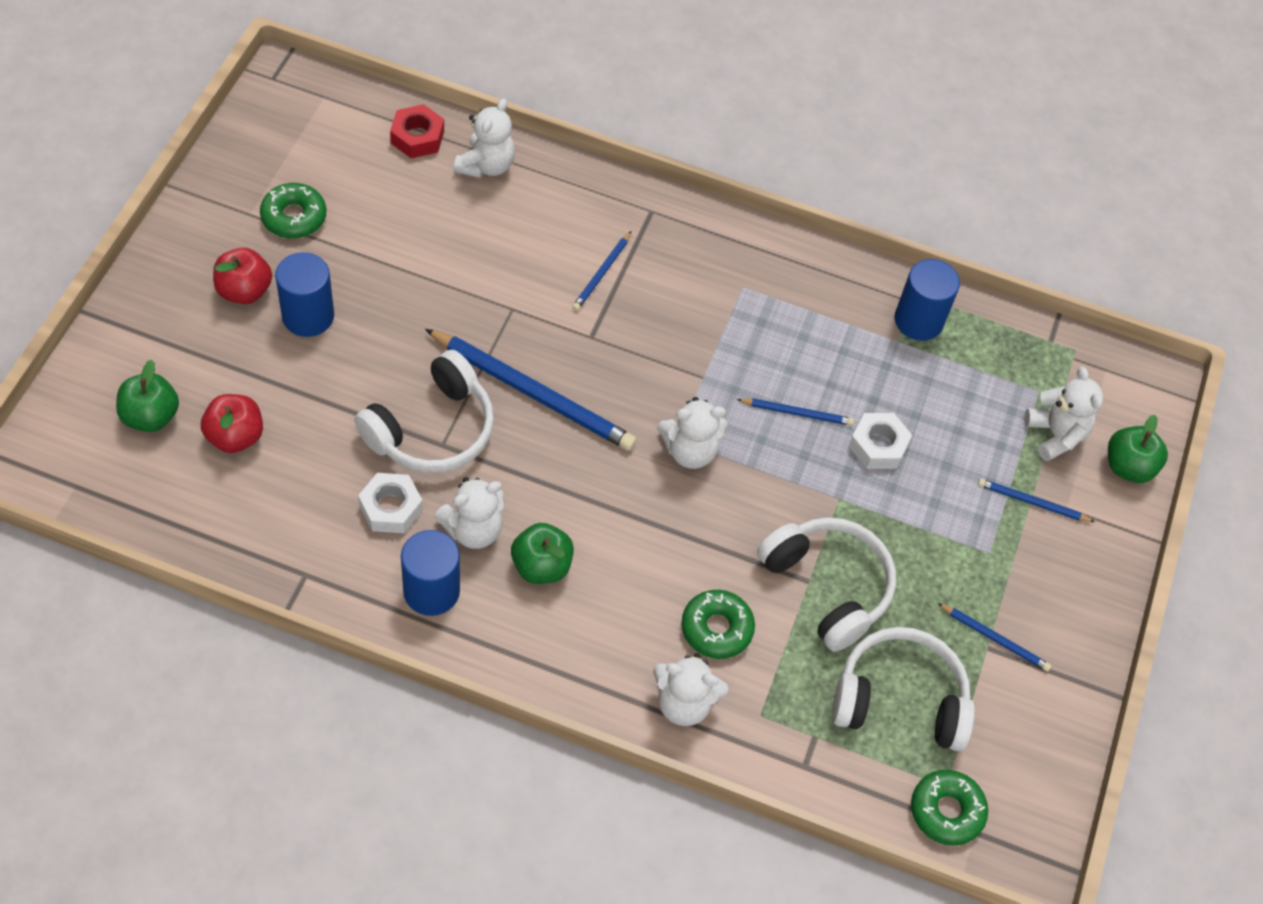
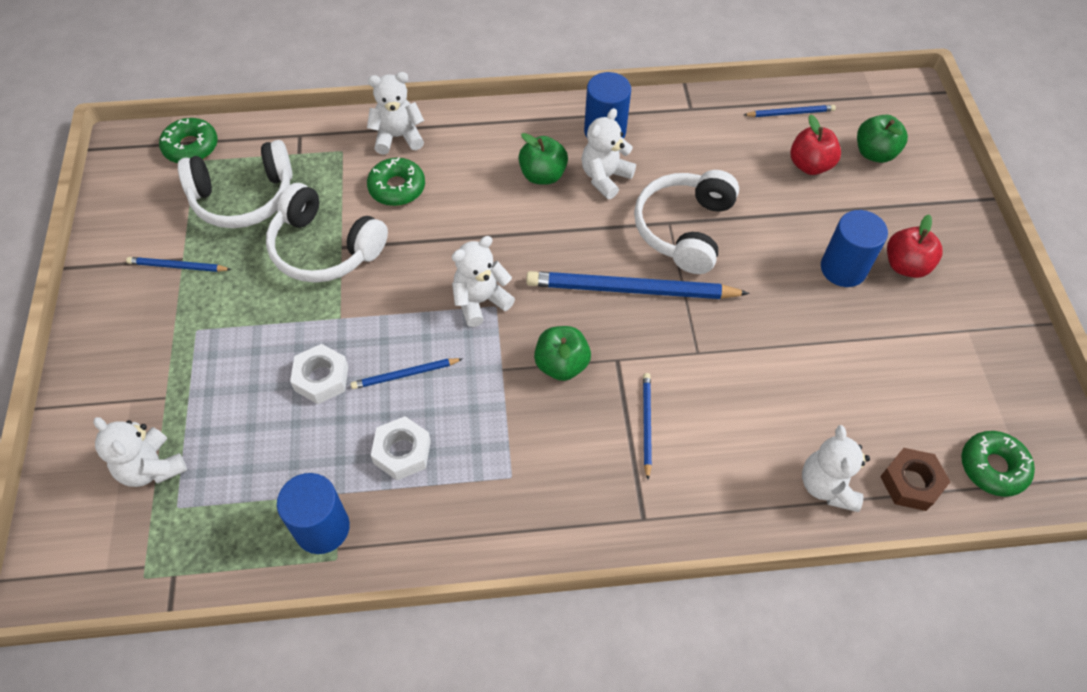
camera: 160 degrees right, 0 degrees up
(294, 217) = (932, 345): green donut -> green donut (993, 467)
(391, 508) = (670, 167): white nut -> white nut (402, 452)
(417, 137) = (911, 483): red nut -> brown nut
(1032, 503) = (164, 390): blue pencil -> blue pencil (790, 113)
(1128, 467) = (72, 468): green apple -> green apple (561, 365)

